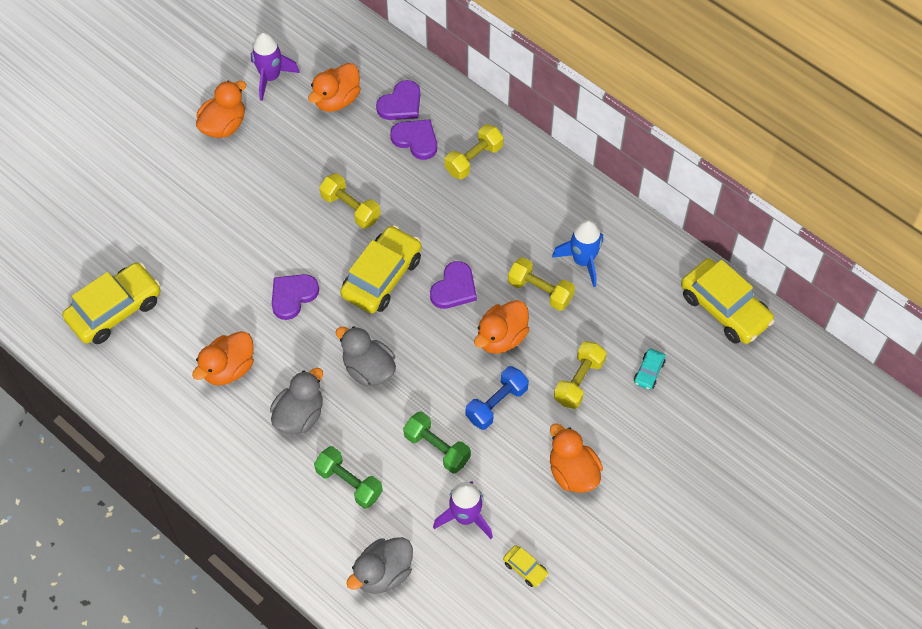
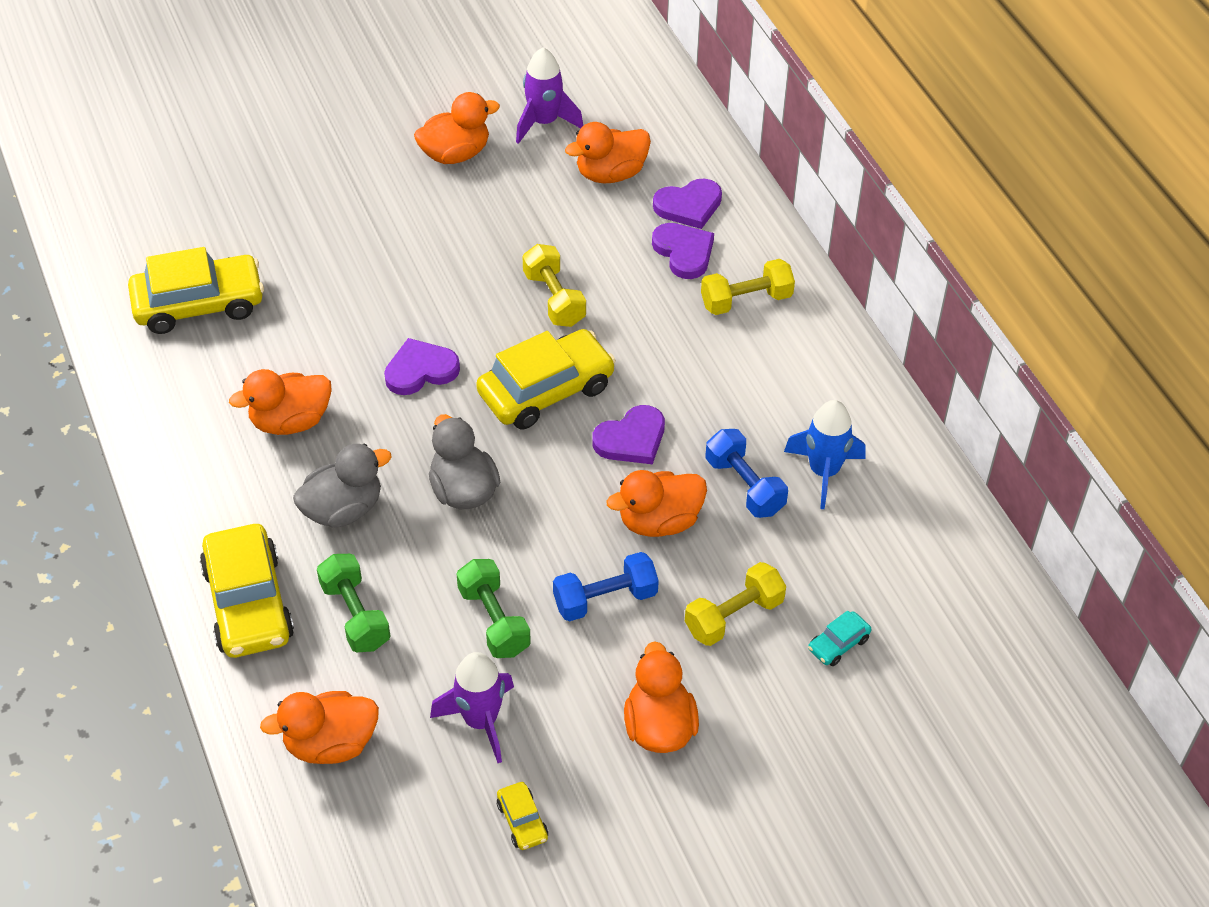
camera: 25 degrees right, 10 degrees down
(383, 573) = (330, 744): grey duck -> orange duck
(540, 291) = (744, 486): yellow dumbbell -> blue dumbbell
(725, 308) = (993, 606): yellow car -> yellow car (248, 603)

